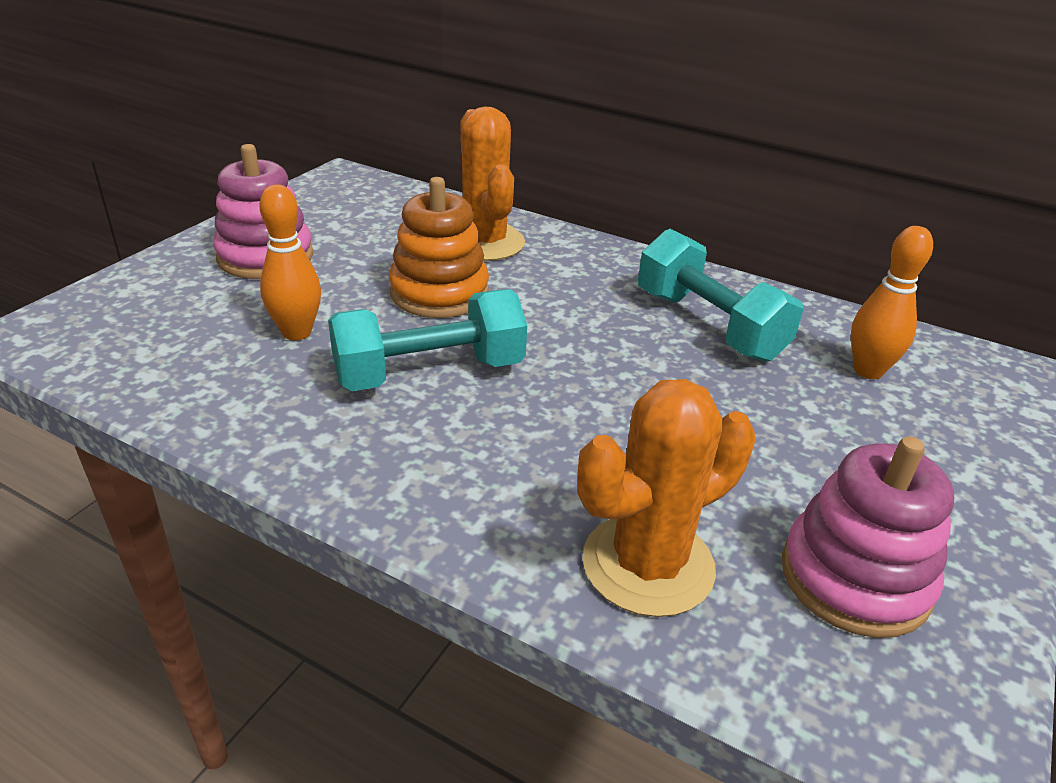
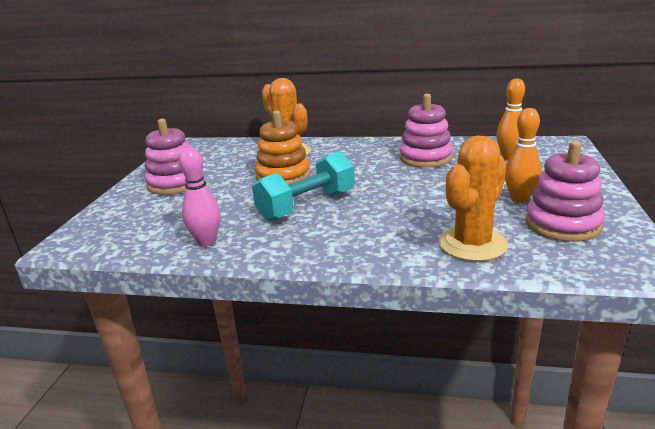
camera: 15 degrees left, 10 degrees down
(223, 399) = (206, 242): none -> pink bowling pin
(297, 332) = (222, 208): orange bowling pin -> orange bowling pin (519, 199)
(708, 325) = (425, 158): turquoise dumbbell -> pink stacking toy

